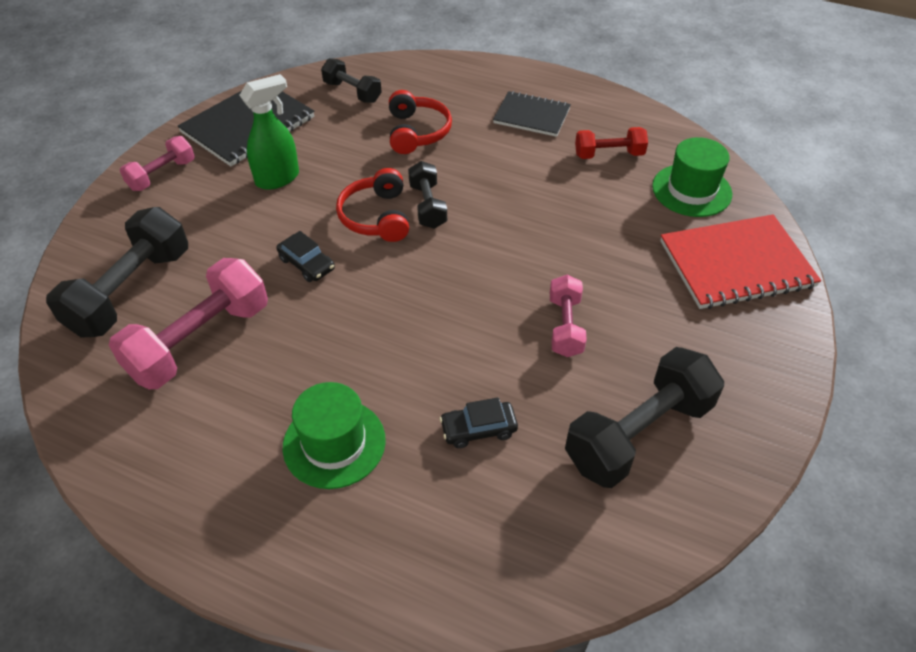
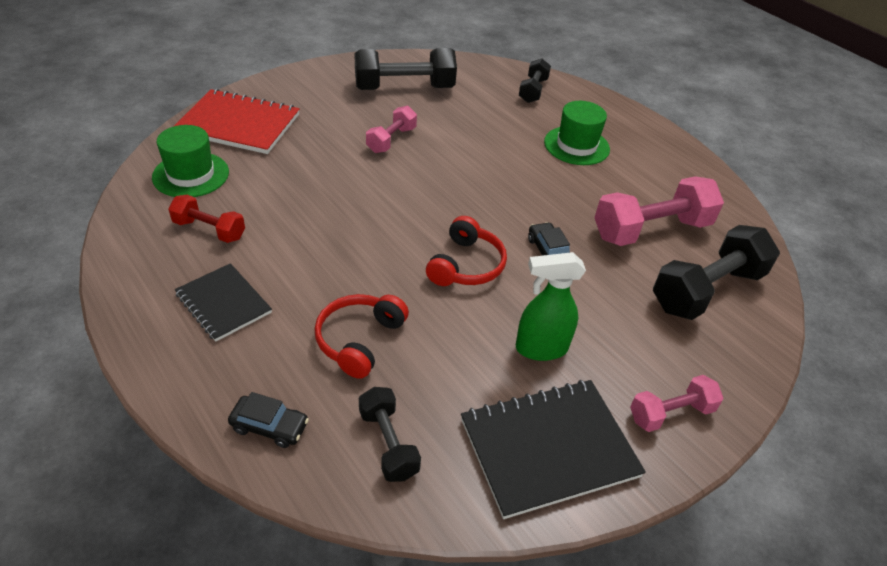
camera: 155 degrees left, 5 degrees down
(427, 206) = (414, 255): black dumbbell -> black dumbbell (533, 91)
(478, 429) = (489, 121): black car -> black car (269, 426)

